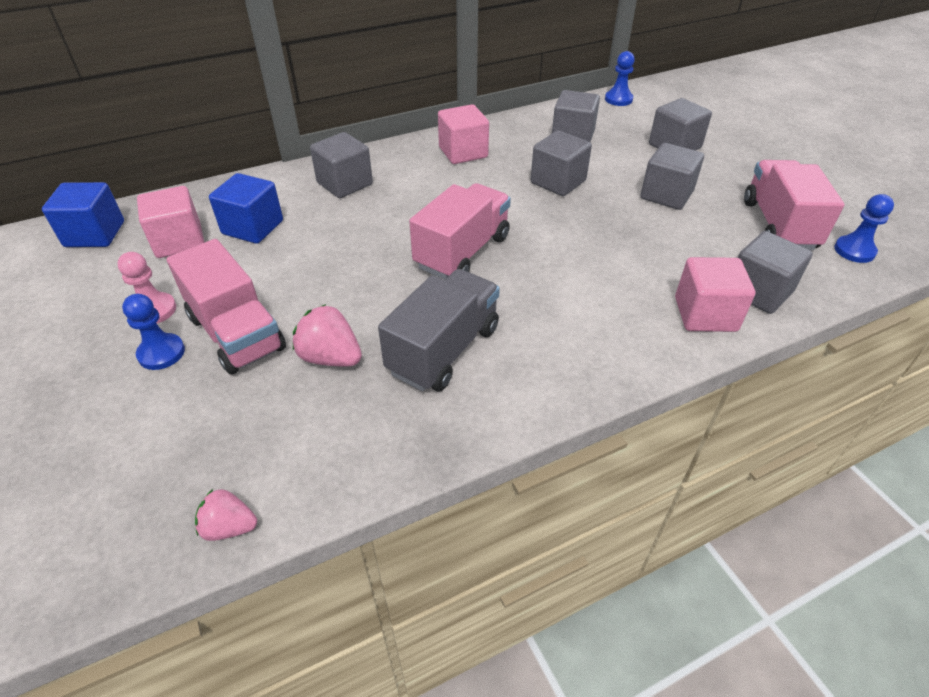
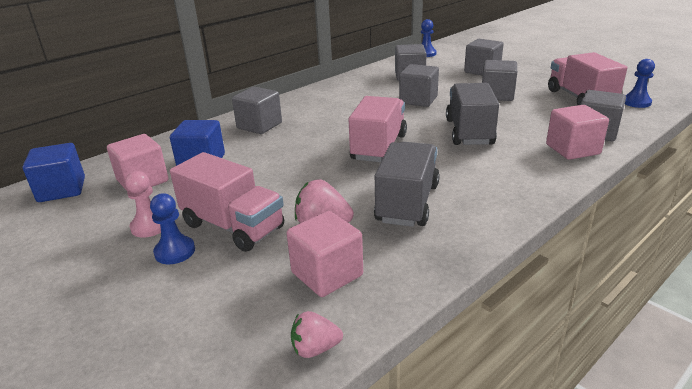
camera: 15 degrees left, 15 degrees down
(463, 152) = (337, 95): pink cube -> pink cube (327, 274)
(589, 252) = (469, 132): none -> grey truck

